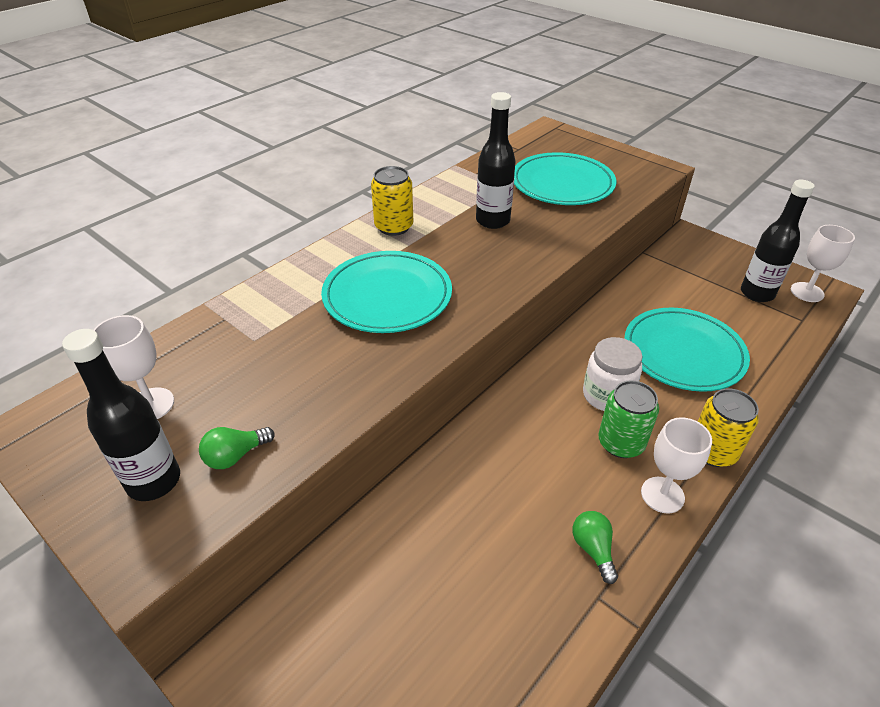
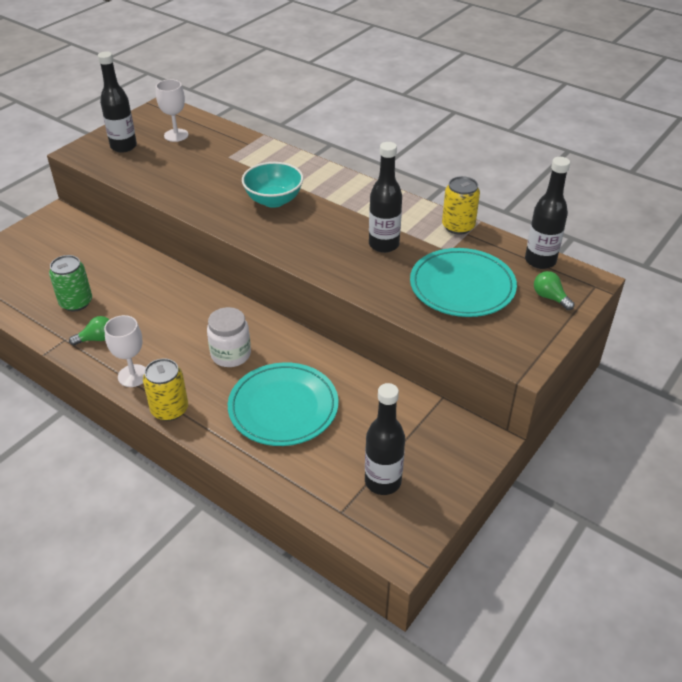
camera: 85 degrees right, 0 degrees up
(235, 456) = (136, 166): green light bulb -> green light bulb (550, 297)
(387, 296) = (274, 200): turquoise plate -> turquoise bowl
(394, 227) = (364, 196): yellow can -> yellow can (458, 226)
(521, 144) = (540, 261): none -> black bottle
(621, 443) = (182, 358): green can -> green can (76, 302)
(807, 292) = (392, 529): white goblet -> none

